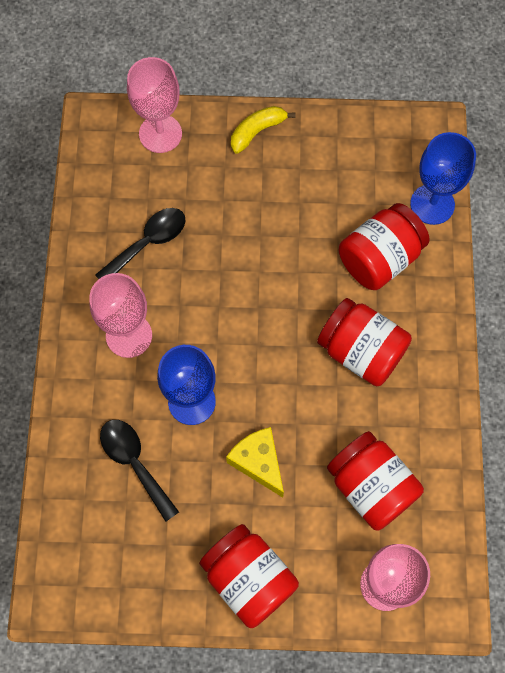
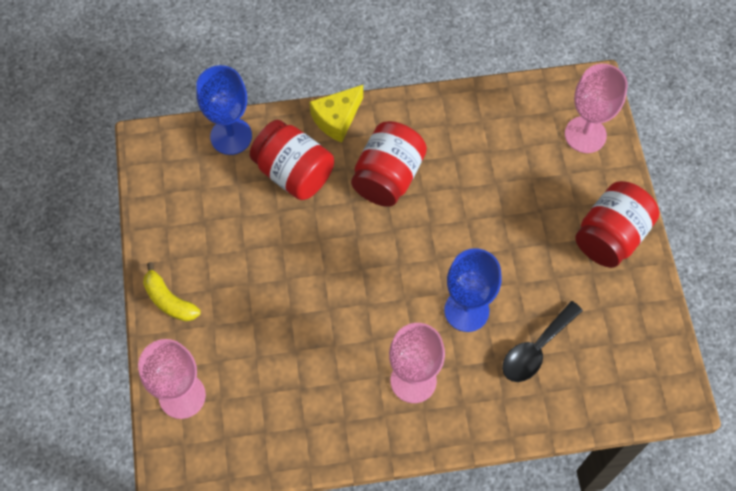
camera: 100 degrees left, 5 degrees down
(148, 243) = (311, 382): black spoon -> none
(258, 462) = (509, 244): yellow cheese -> yellow cheese (337, 119)
(371, 487) = (508, 154): red jar -> none

